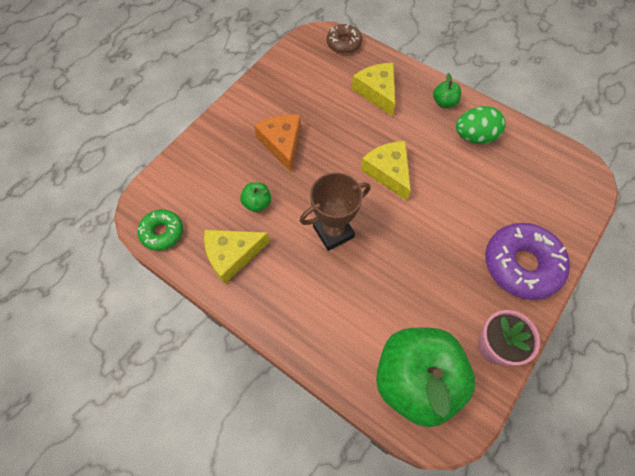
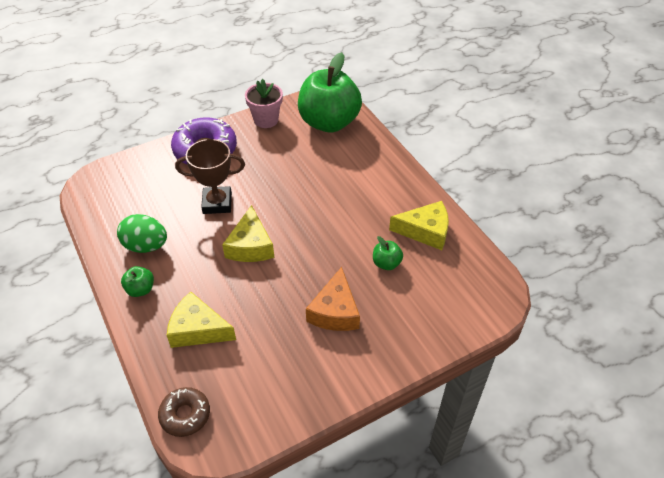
camera: 155 degrees left, 15 degrees down
(162, 232) = (484, 270): green donut -> none
(333, 232) = (331, 218): brown trophy -> brown trophy (217, 203)
(377, 92) = (198, 329): yellow cheese -> yellow cheese turned 105 degrees clockwise

